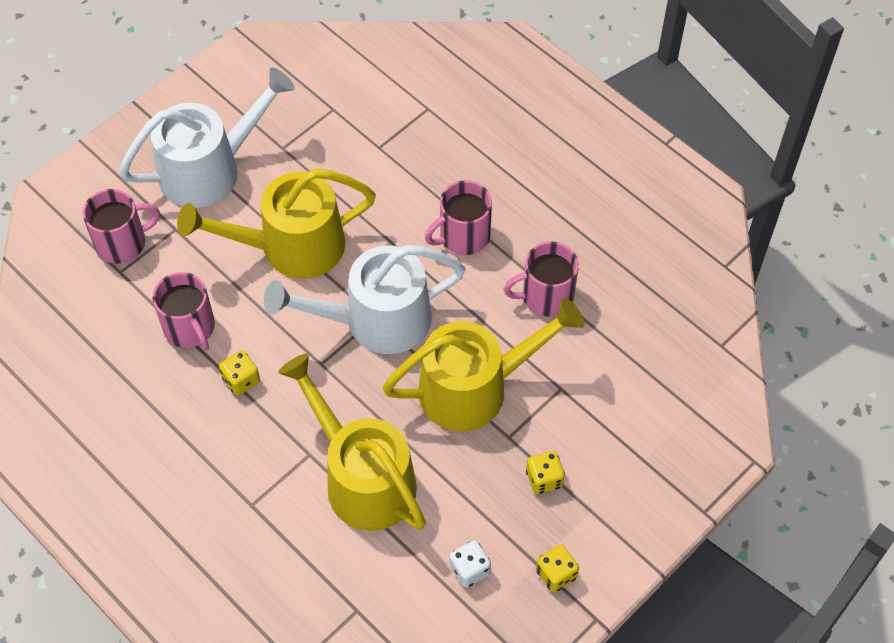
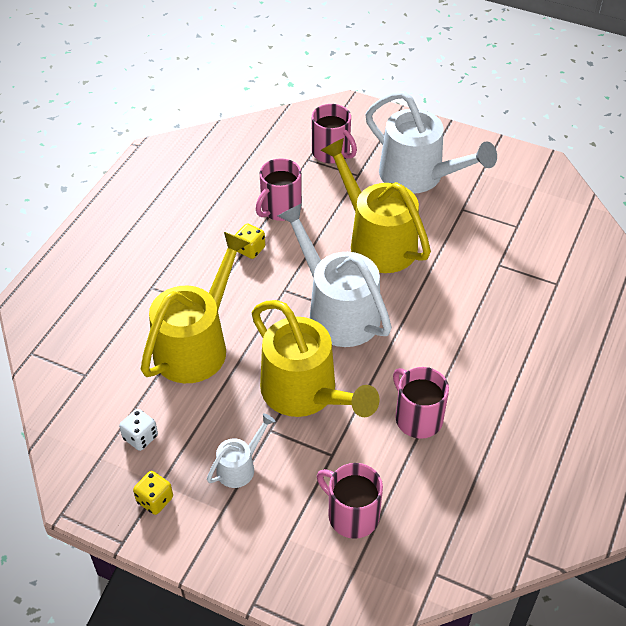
camera: 70 degrees right, 10 degrees down
(463, 236) = (445, 343): pink mug -> pink mug (352, 515)
(544, 479) = (240, 466): yellow dice -> white watering can

